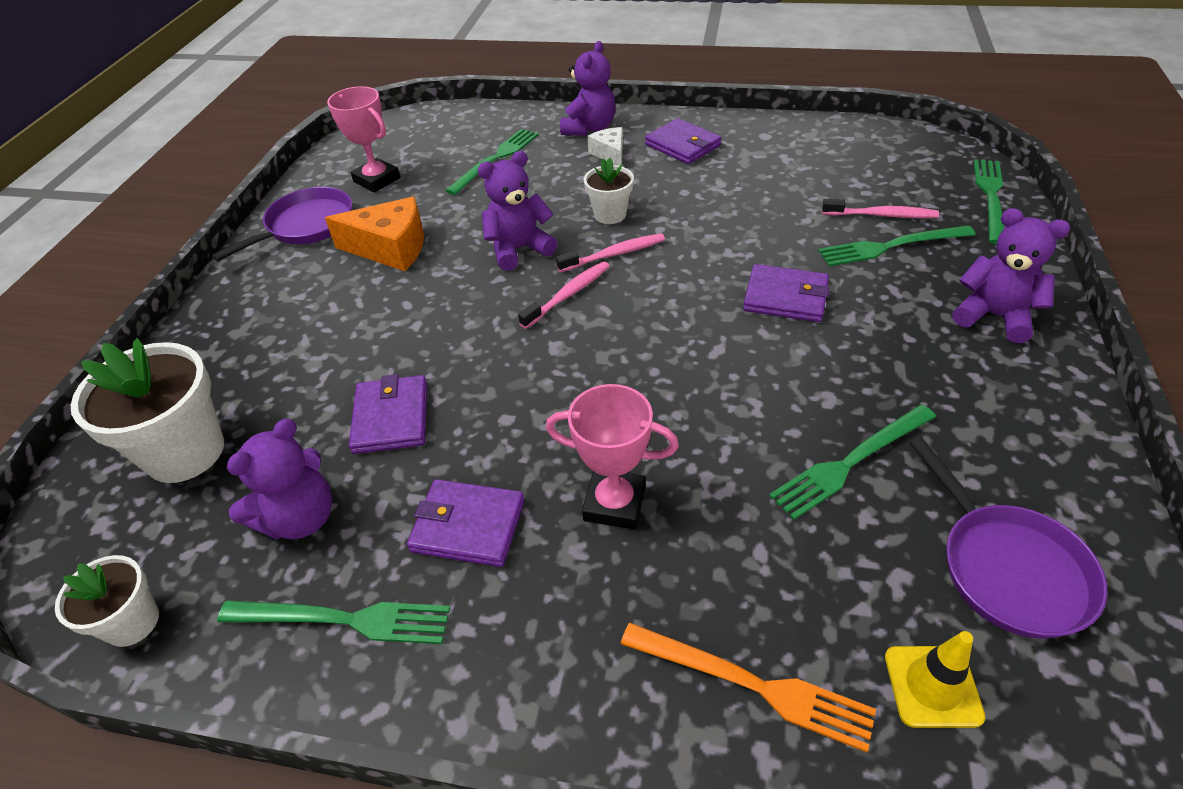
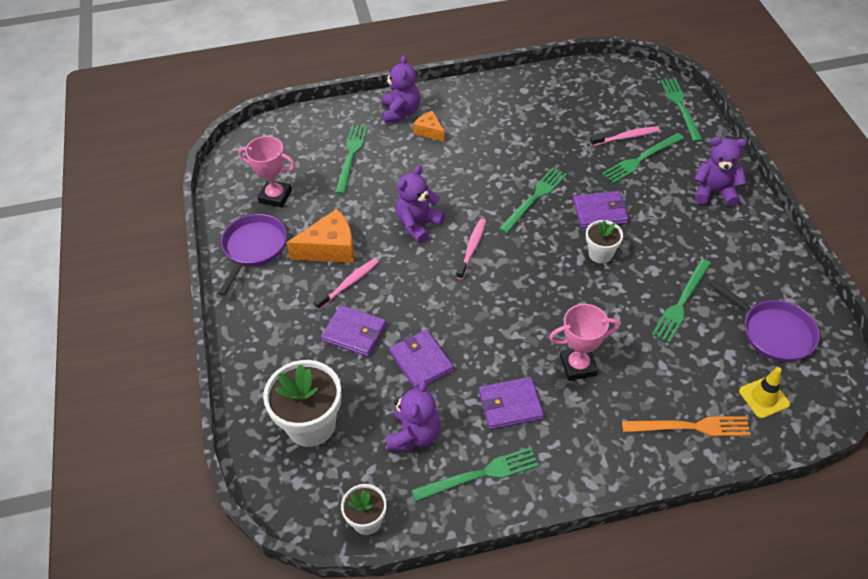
camera: 25 degrees left, 5 degrees up
(610, 154) = (429, 131): white cheese -> orange cheese
(610, 214) = (460, 181): white flower pot -> white flower pot (600, 254)
(613, 254) = (481, 211): pink toothbrush -> pink toothbrush (348, 284)
(682, 145) = (474, 111): purple wallet -> purple wallet (354, 333)
(698, 257) = (534, 198): none -> green fork

